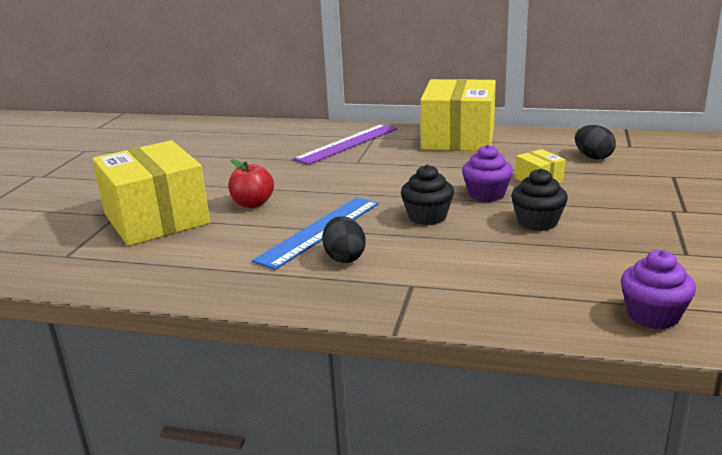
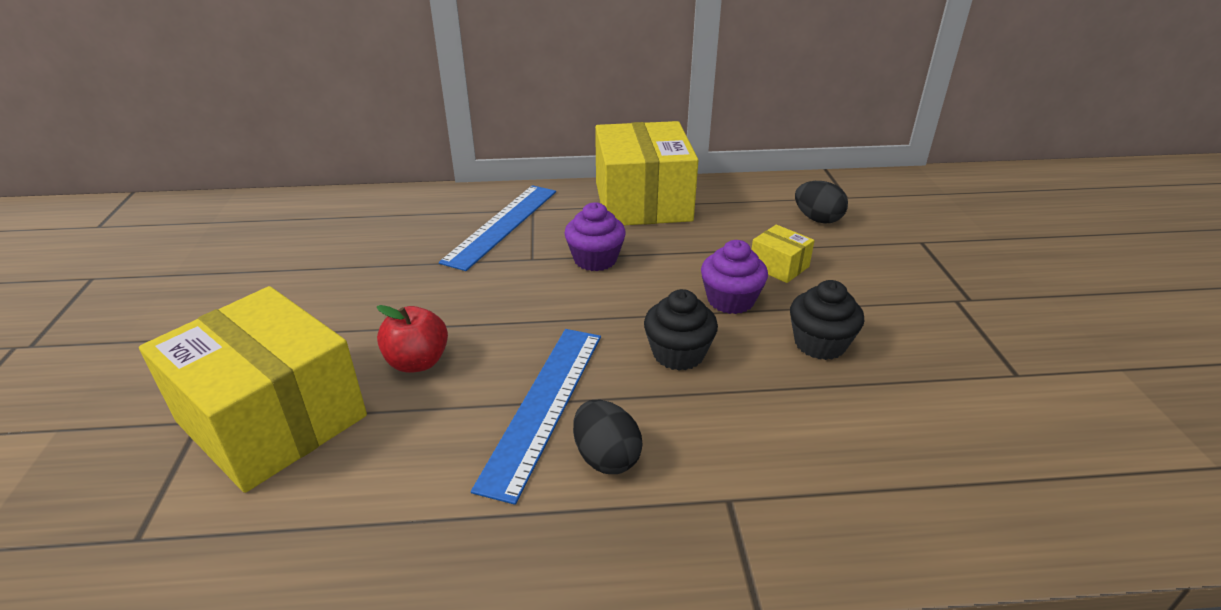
camera: 20 degrees left, 10 degrees up
(347, 144) = (502, 225): purple ruler -> blue ruler
(653, 315) = (1053, 498): purple cupcake -> purple cupcake (595, 259)

